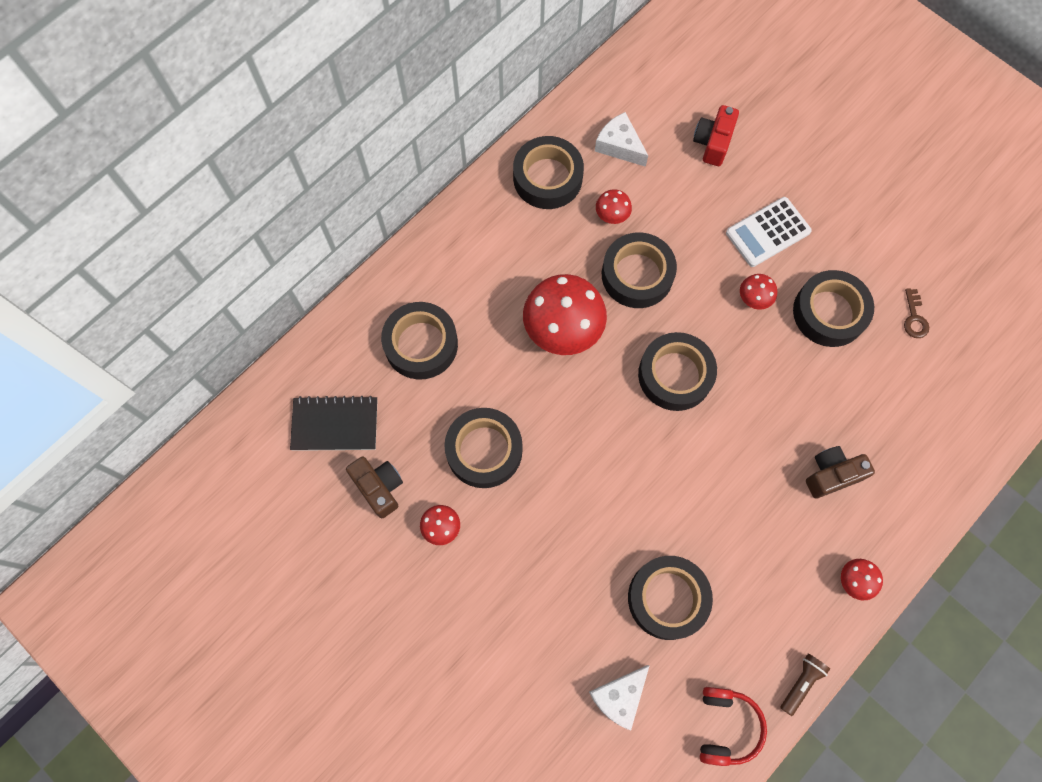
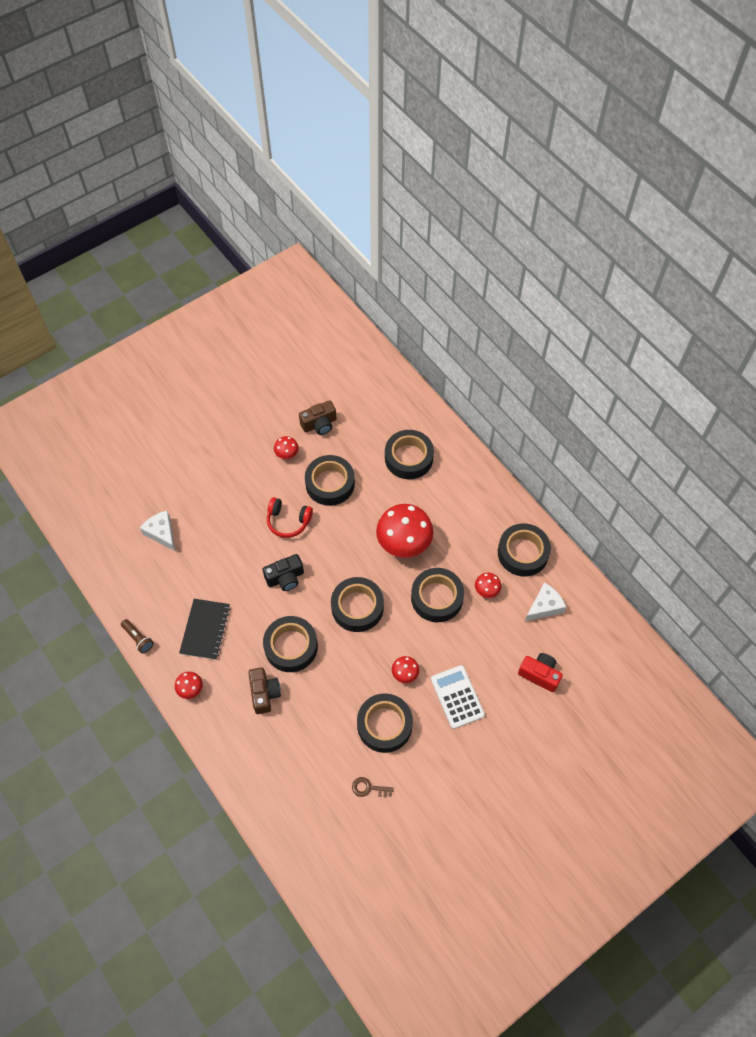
camera: 100 degrees right, 10 degrees down
(335, 424) = (364, 406): black notebook -> black notebook (205, 629)
(653, 484) = (285, 578): none -> black camera
(667, 598) = (211, 571): black tape -> black tape (291, 646)
(726, 726) = (127, 588): red headphones -> red headphones (288, 521)

